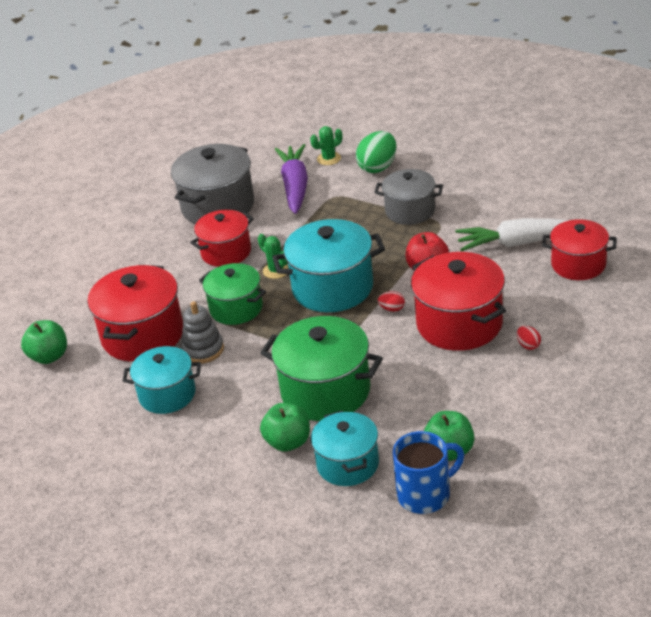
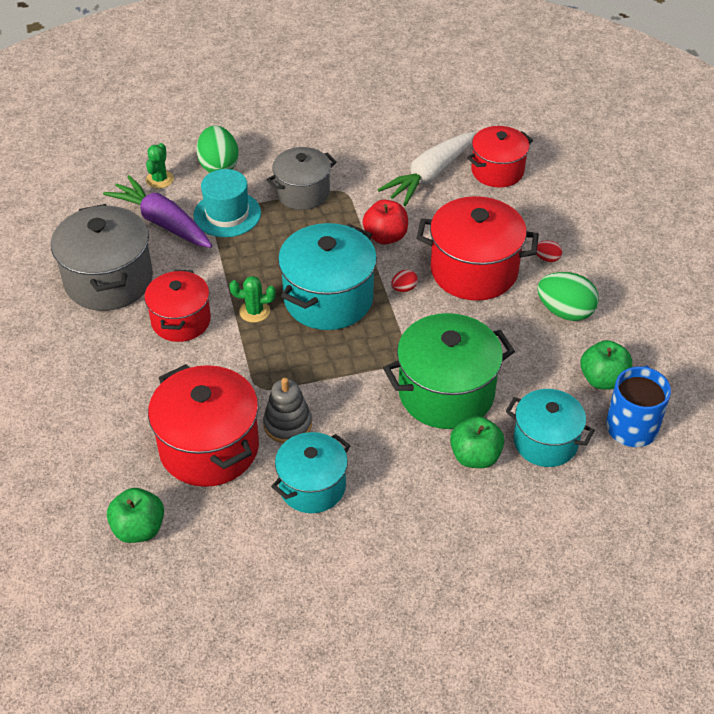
camera: 50 degrees left, 10 degrees up
(236, 308) = (265, 368): green pot -> none
(341, 201) = (227, 214): none -> turquoise hat
(488, 389) = (565, 311): none -> green egg

